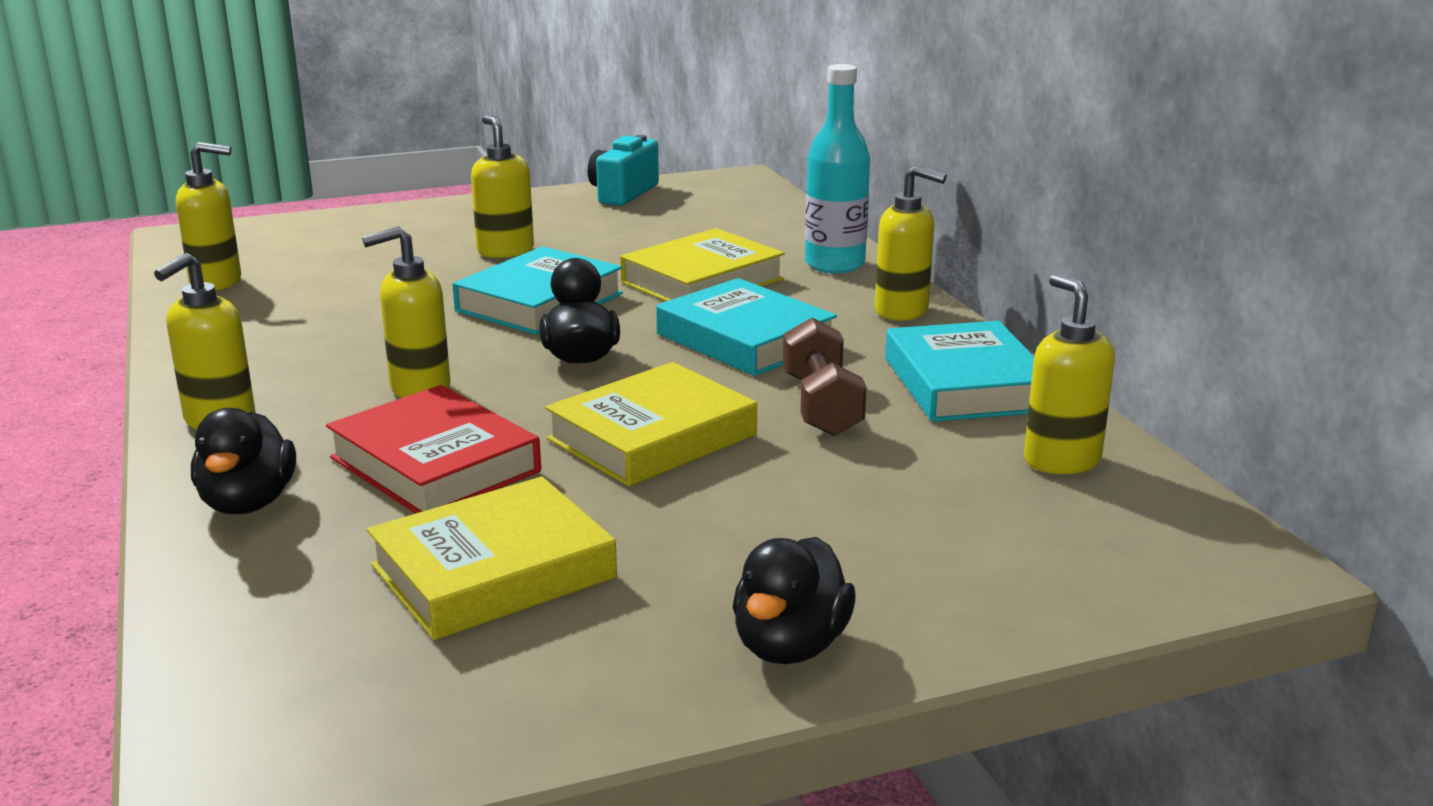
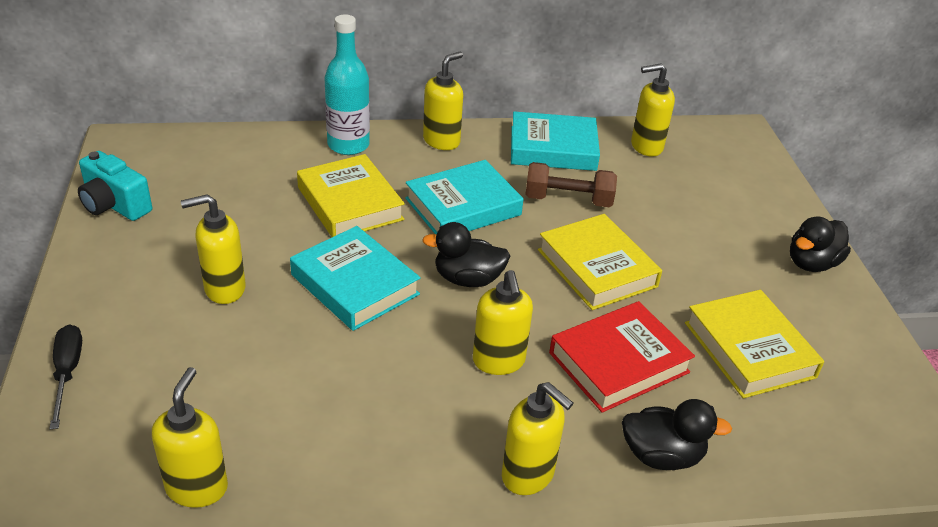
camera: 80 degrees left, 15 degrees up
(363, 220) = (68, 372): none -> black screwdriver
(790, 645) = (811, 263): black duck -> black duck turned 105 degrees clockwise

